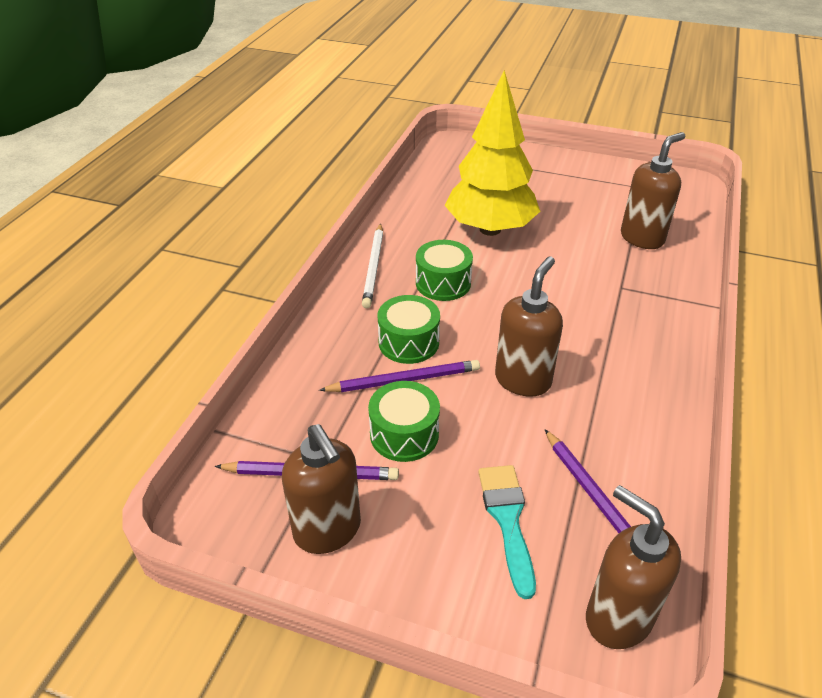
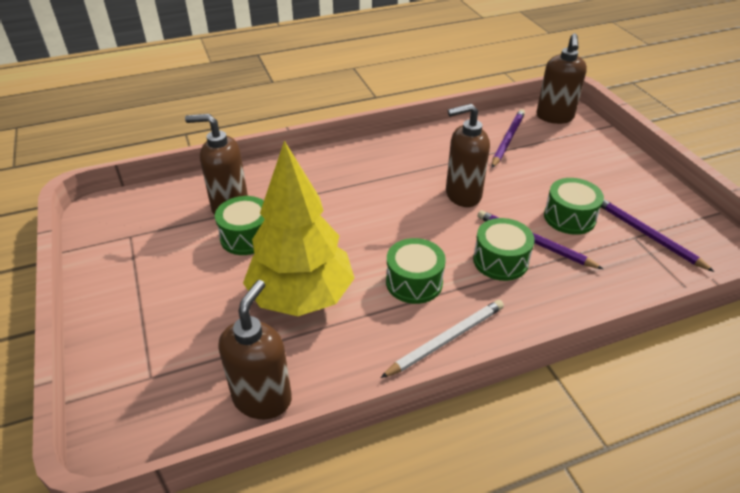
camera: 130 degrees left, 0 degrees up
(328, 531) = (659, 208): brown soap dispenser -> brown soap dispenser (262, 398)
(507, 520) = (559, 159): turquoise brush -> none
(589, 232) = (246, 237): none -> green drum

